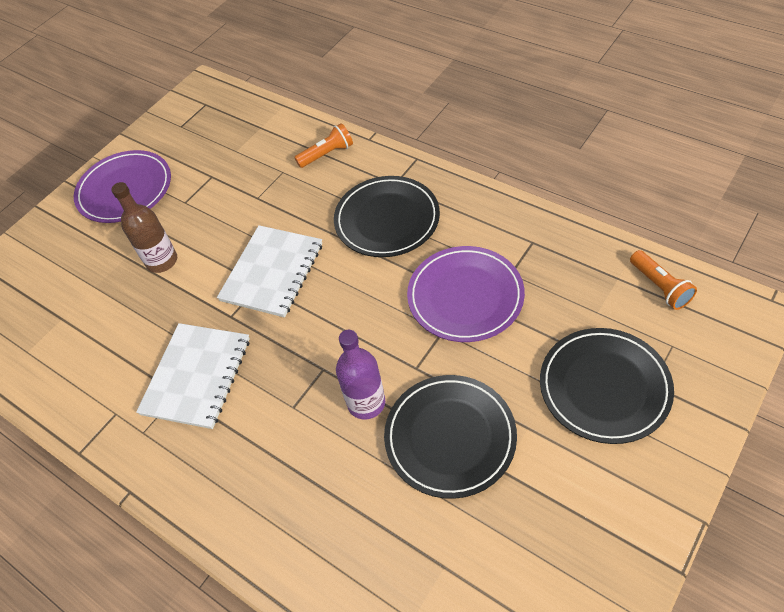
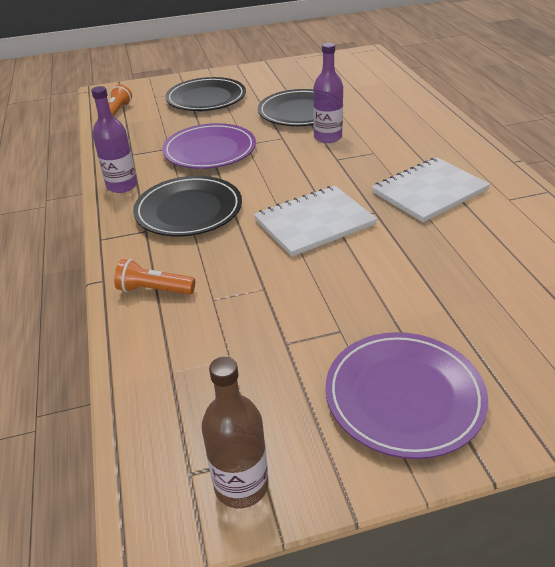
camera: 145 degrees left, 15 degrees down
(162, 261) = (407, 283): brown bottle -> brown bottle (241, 485)
(478, 205) = (122, 186): none -> purple bottle

